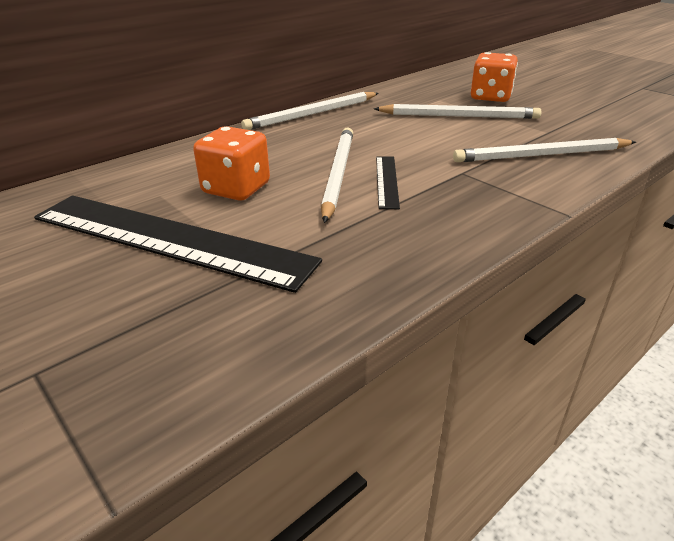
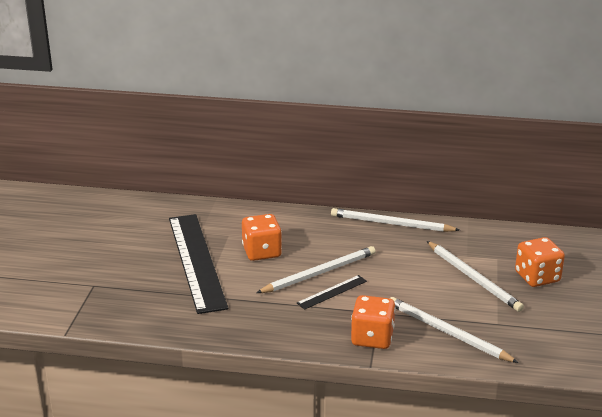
camera: 50 degrees right, 5 degrees down
(510, 193) = (372, 338): none -> orange dice

